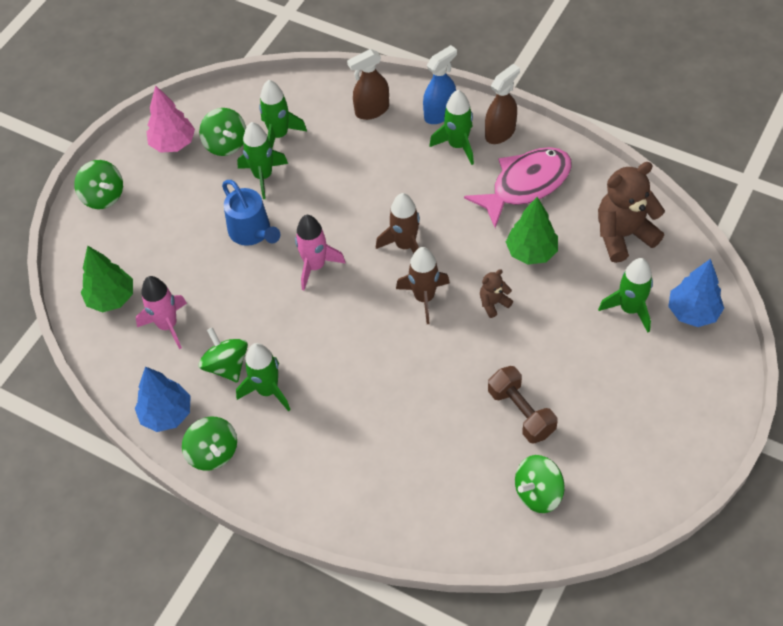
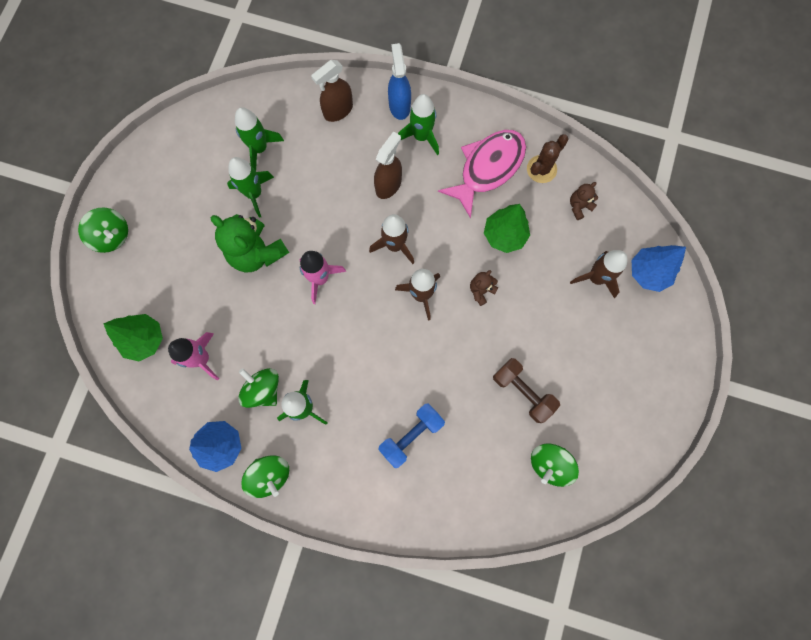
camera: 15 degrees left, 20 degrees up
(173, 144) = (164, 171): pink tree -> none
(225, 144) = (212, 165): green spinning top -> none
(252, 232) = (257, 253): blue watering can -> green teddy bear
(382, 437) = (411, 435): none -> blue dumbbell
(440, 113) = (399, 105): blue spray bottle -> blue spray bottle turned 45 degrees counterclockwise
(500, 133) = (456, 118): brown spray bottle -> brown spray bottle (388, 185)
(587, 193) = (541, 169): none -> brown cactus
(623, 235) = (579, 206): brown teddy bear -> brown teddy bear, size x0.48
(629, 309) = (596, 278): green rocket -> brown rocket

